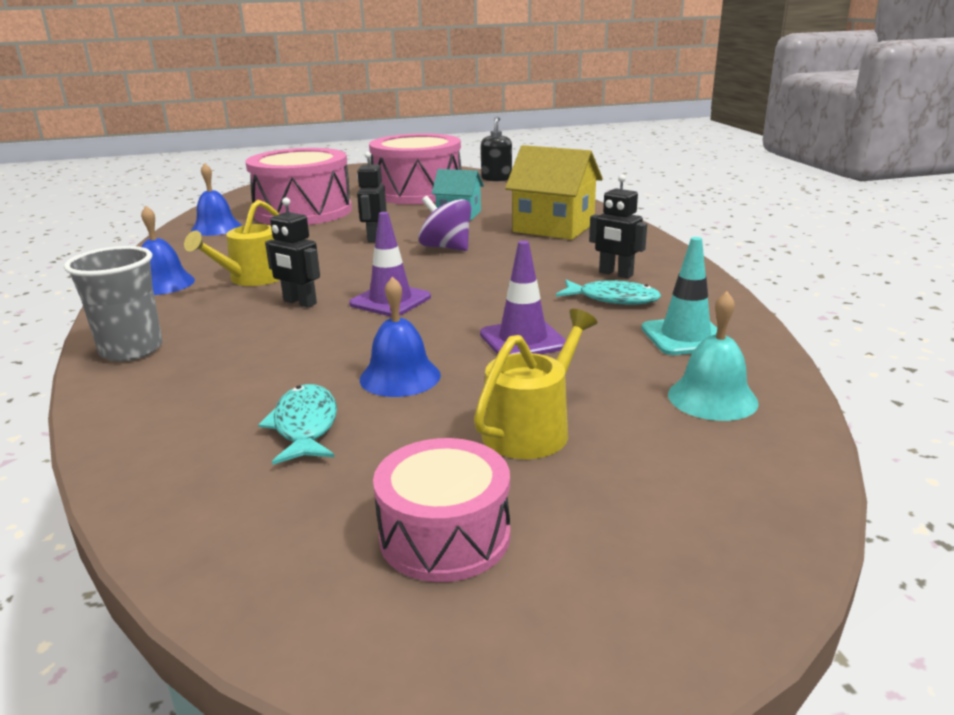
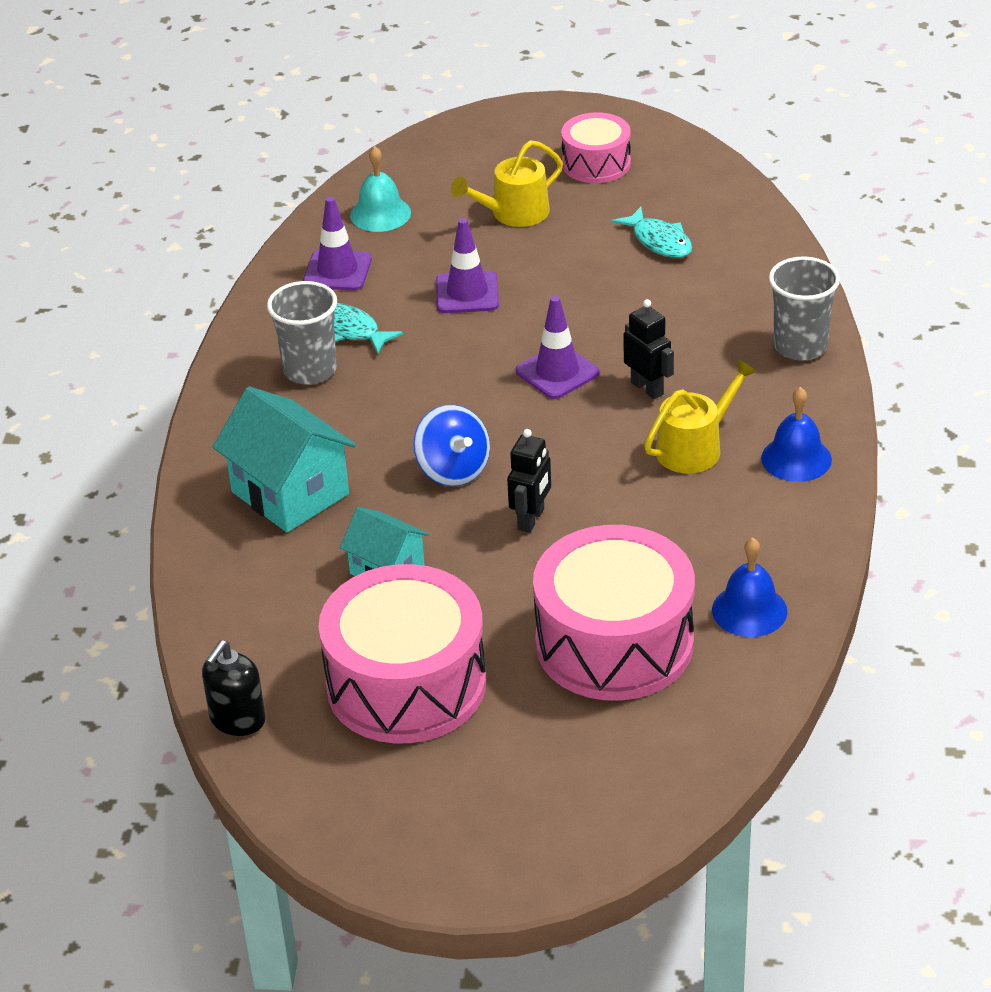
camera: 160 degrees left, 15 degrees up
(305, 426) = (659, 241): turquoise fish -> turquoise fish turned 45 degrees counterclockwise
(400, 377) = (582, 272): blue bell -> none
(446, 248) = (453, 470): purple spinning top -> blue spinning top
(553, 228) = (290, 493): yellow house -> turquoise house
(615, 274) = (310, 370): black robot -> grey cup
(685, 337) = (337, 271): turquoise traffic cone -> purple traffic cone

